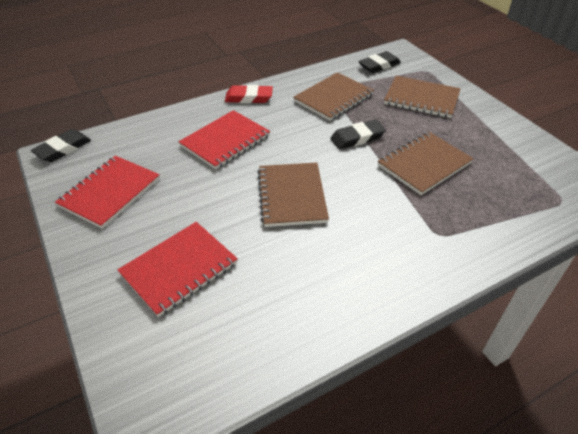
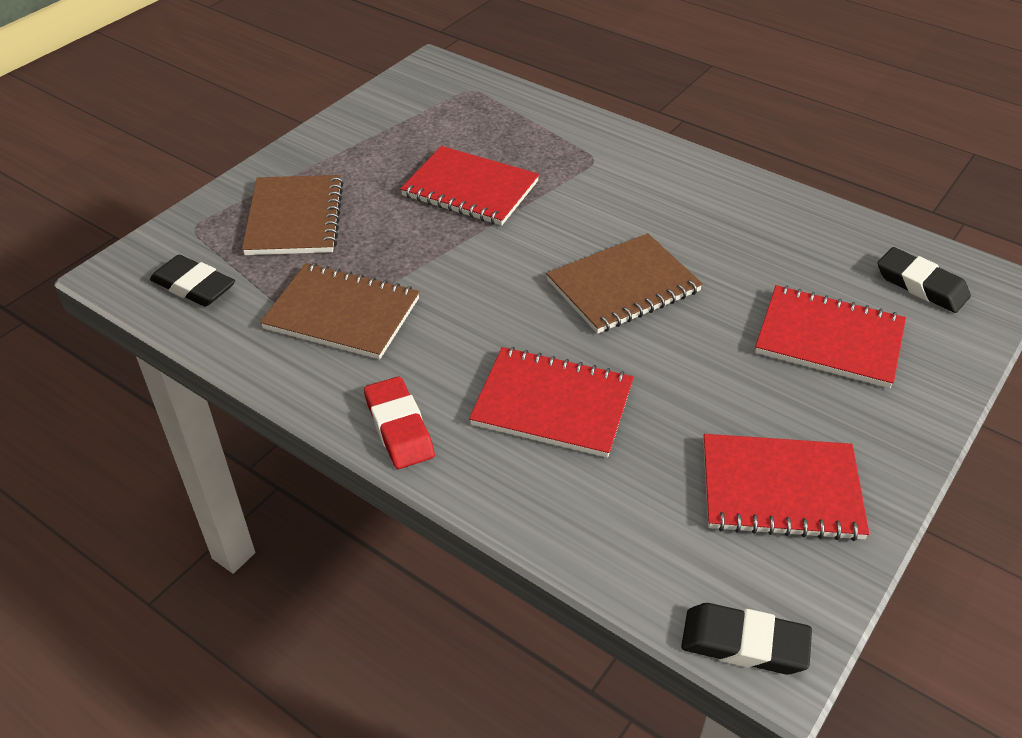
camera: 115 degrees left, 0 degrees up
(357, 138) = (447, 259): black eraser -> black eraser (921, 285)
(424, 164) = (470, 189): brown notebook -> red notebook

